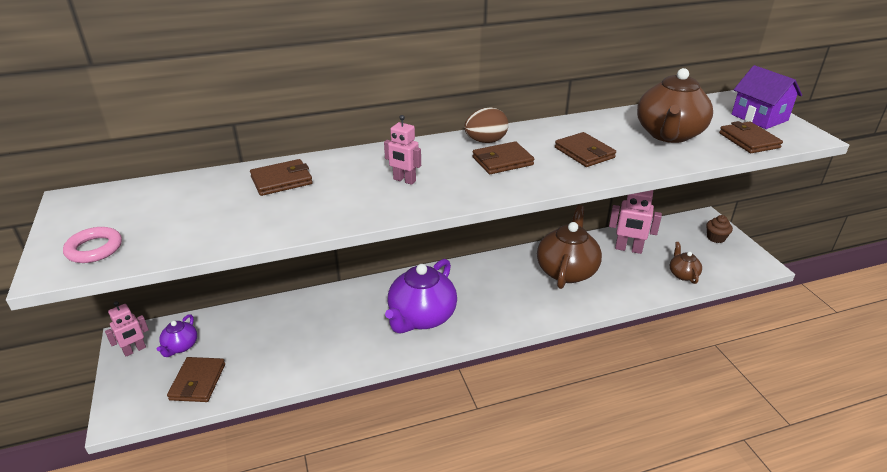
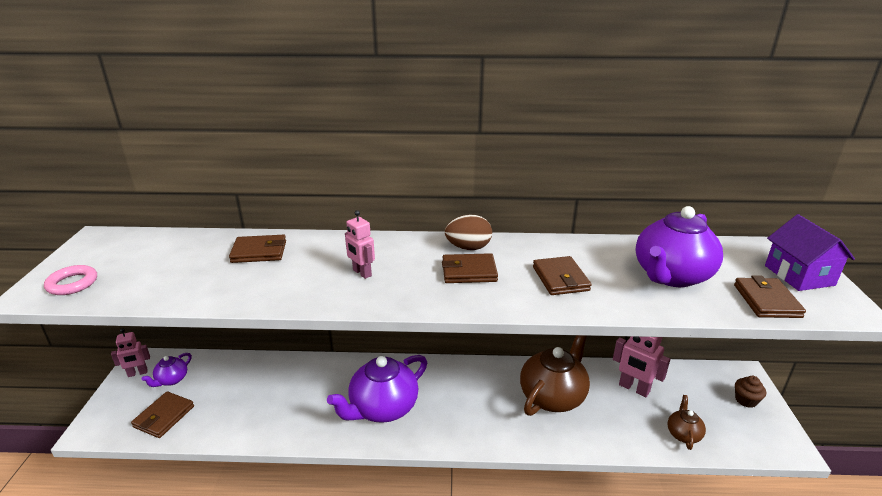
camera: 20 degrees right, 5 degrees down
(669, 134) = (671, 276): brown teapot -> purple teapot

